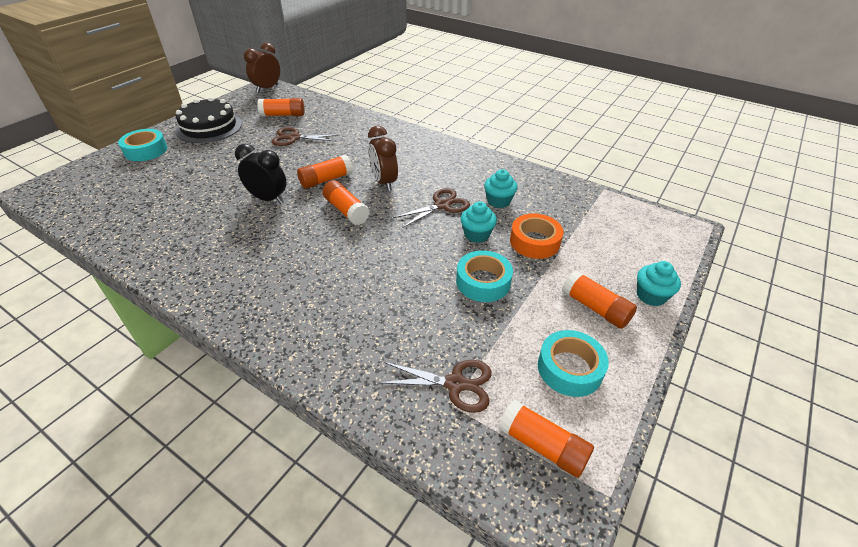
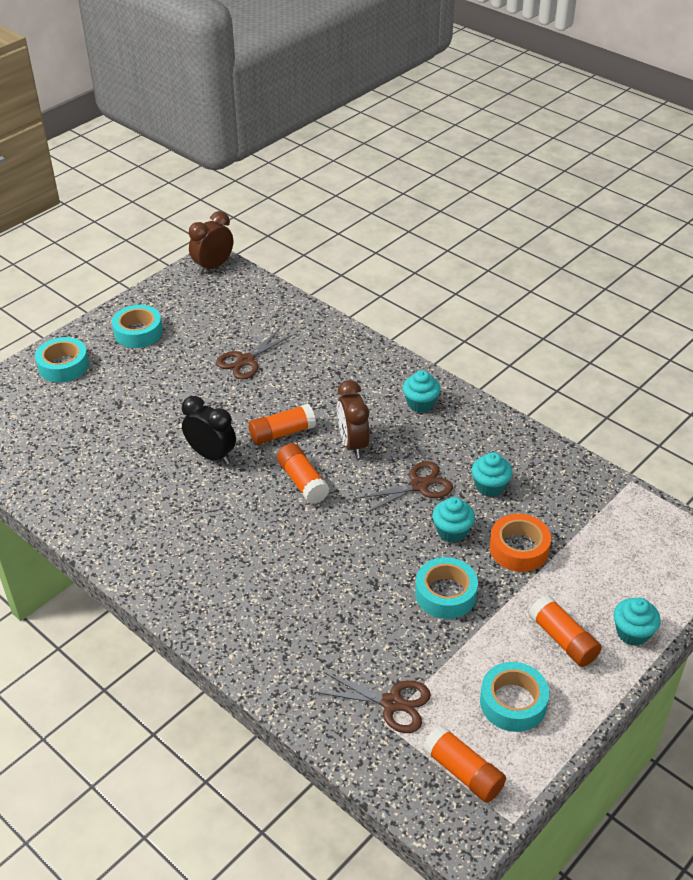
camera: 10 degrees right, 0 degrees up
(209, 127) = (138, 332): black cake -> turquoise tape
(283, 115) = (233, 318): orange glue stick -> none
(294, 138) = (246, 361): brown scissors -> brown scissors turned 60 degrees counterclockwise
(432, 154) = (420, 404): none -> turquoise cupcake

